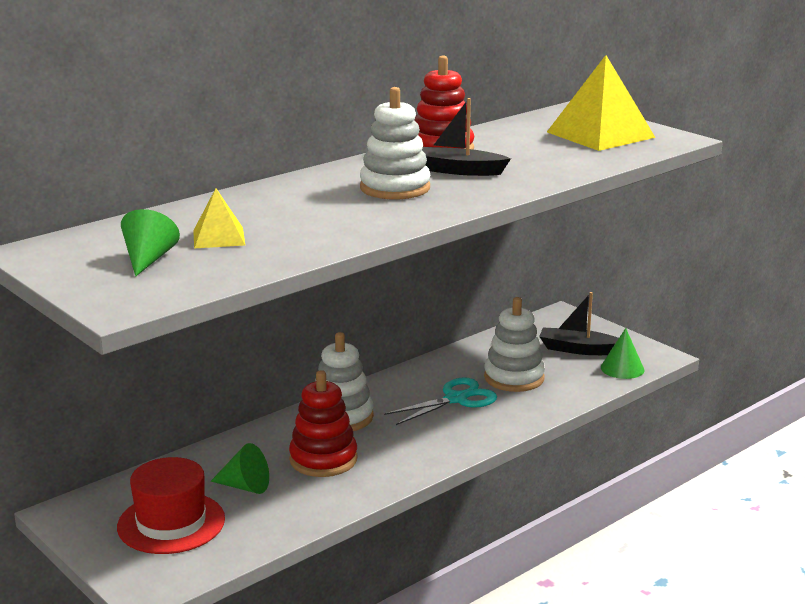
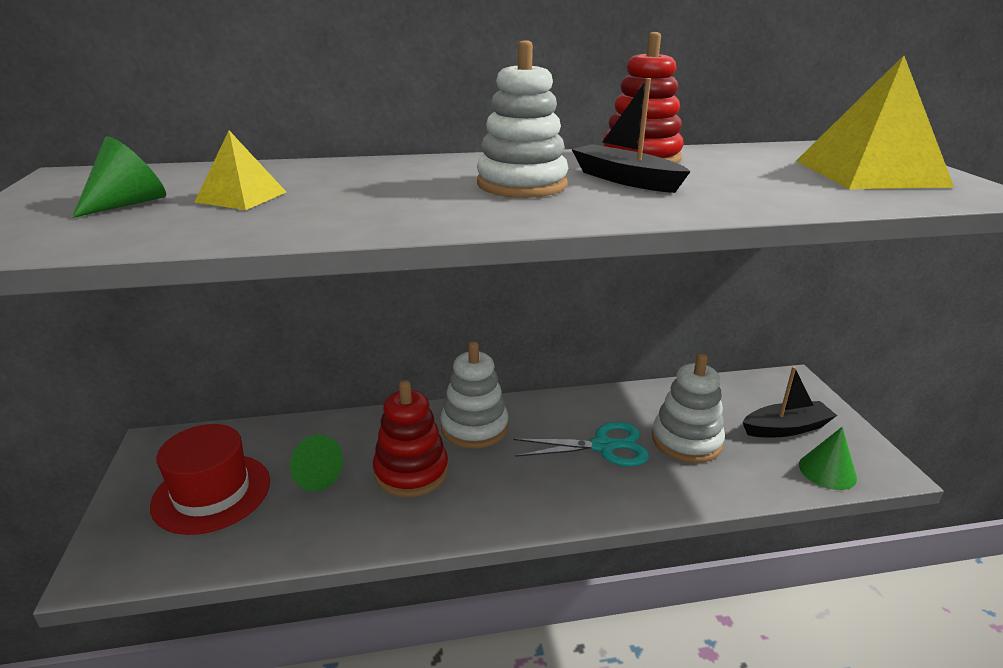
camera: 30 degrees right, 5 degrees up
(578, 349) = (786, 428): black boat -> black boat turned 120 degrees clockwise

